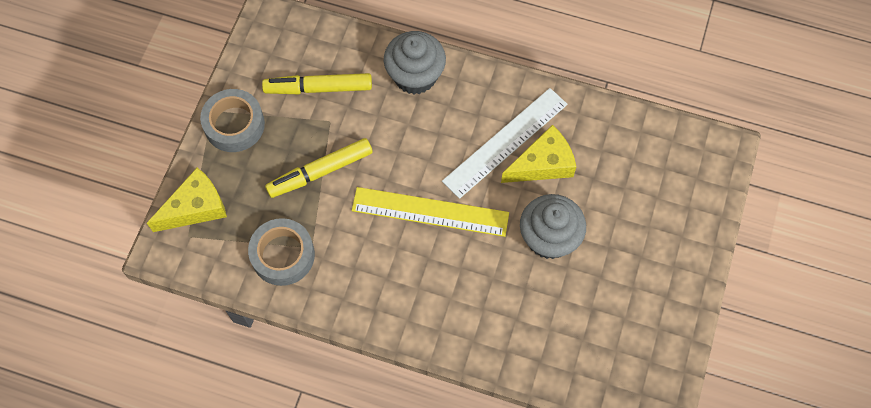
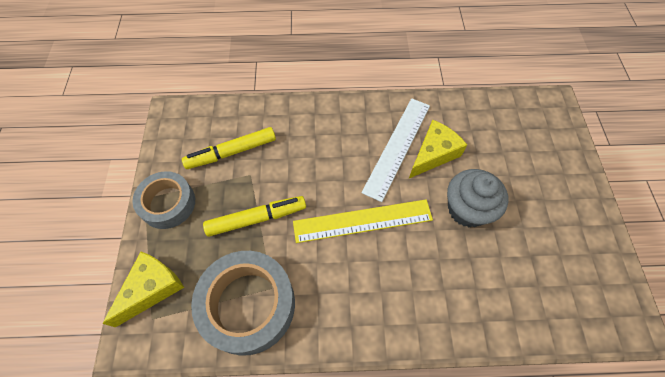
camera: 20 degrees left, 5 degrees down
(283, 255) = (248, 305): grey tape -> grey tape, size x1.54
(320, 172) = (256, 218): yellow marker -> yellow marker turned 150 degrees counterclockwise
(415, 75) = (306, 120): grey cupcake -> none

